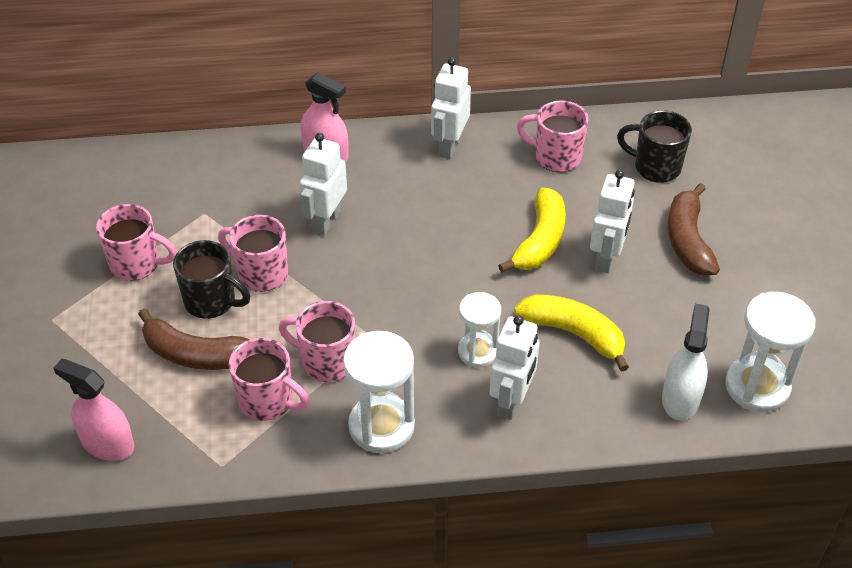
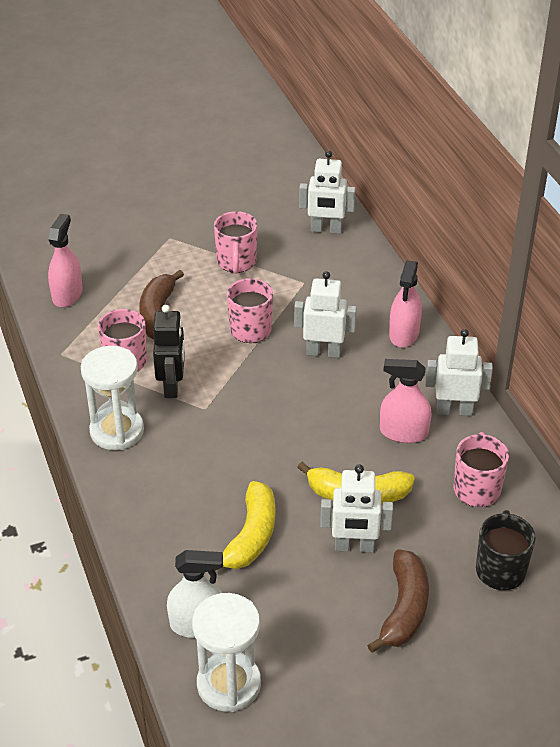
camera: 75 degrees right, 5 degrees down
(211, 301) = (212, 310): black mug -> none
(326, 362) = (172, 386): pink mug -> black robot
(467, 188) = (403, 432): none -> pink spray bottle
(478, 352) = (210, 474): white hourglass -> none
(512, 402) = (162, 506): white robot -> white robot (326, 230)
(688, 241) = (404, 609): brown banana -> brown banana turned 120 degrees clockwise

